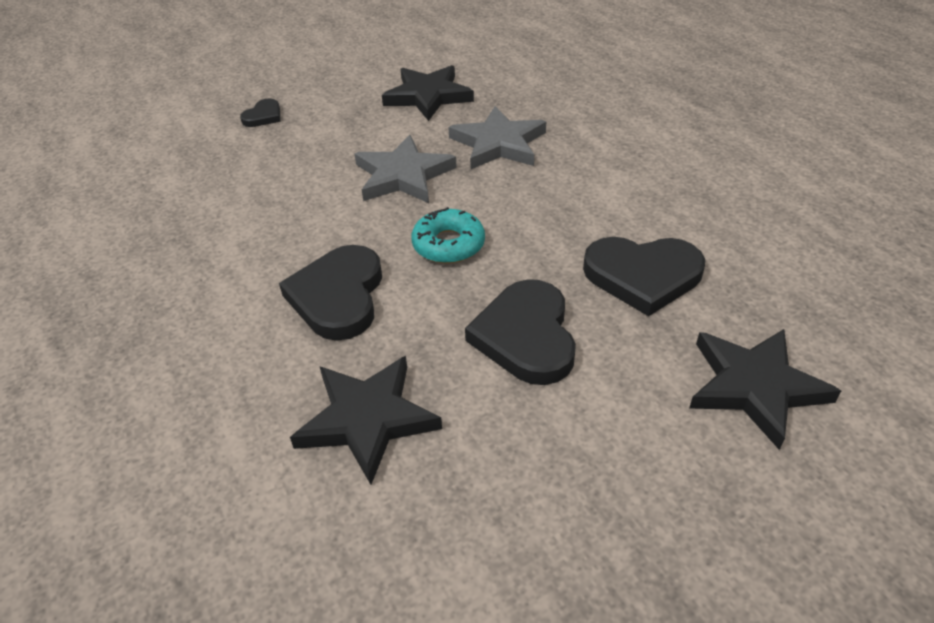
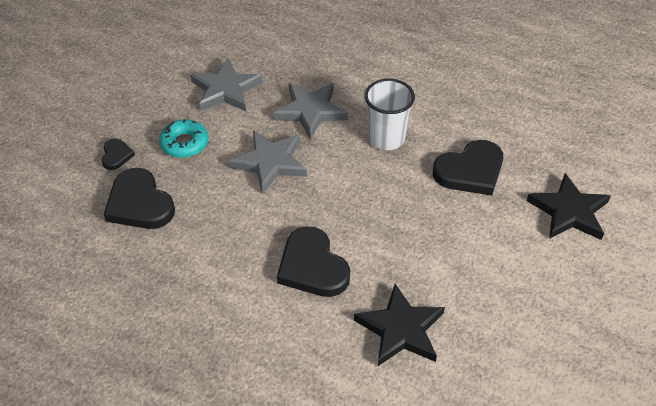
camera: 35 degrees left, 5 degrees up
(428, 96) = (225, 90): black star -> grey star
(448, 244) = (346, 200): turquoise donut -> turquoise donut (184, 143)
(526, 336) = (440, 238): black heart -> black heart (139, 203)
(562, 200) = (386, 138): none -> white cup

